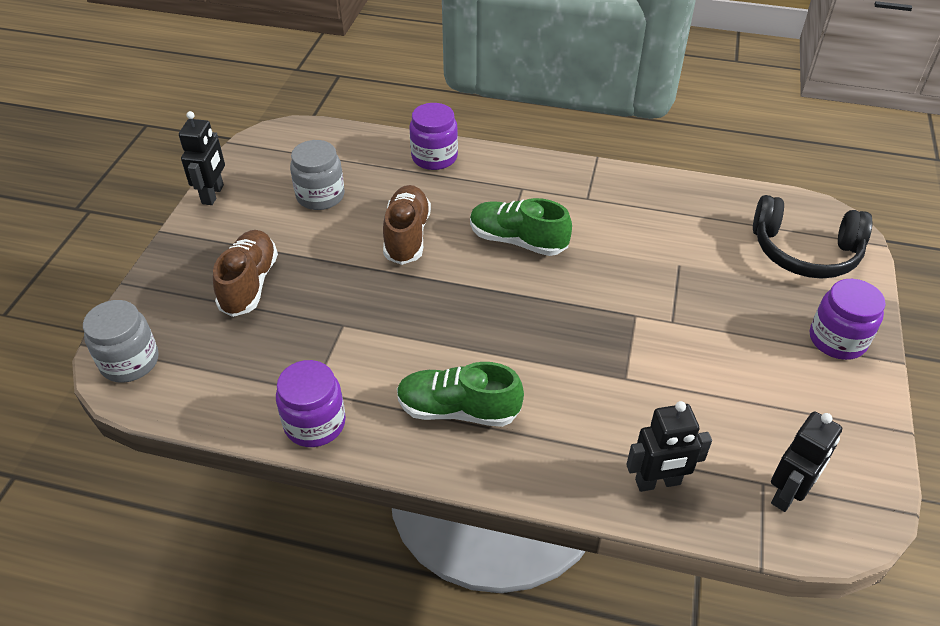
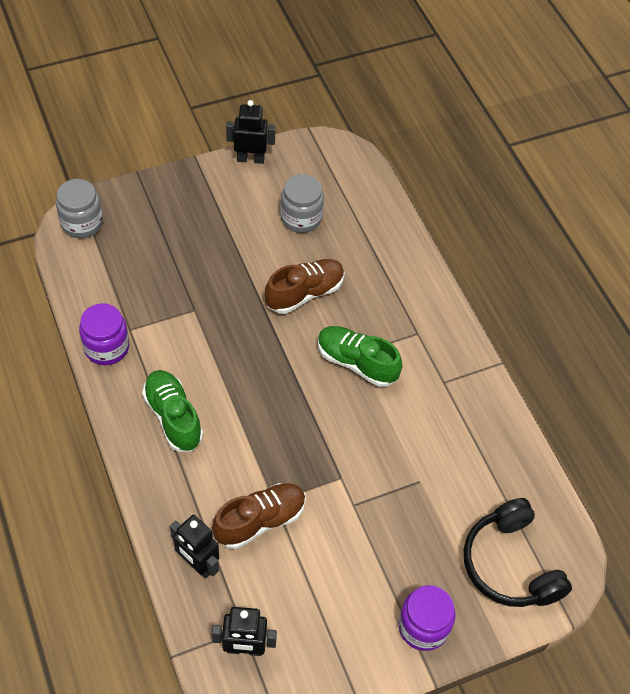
camera: 50 degrees right, 10 degrees up
(213, 194) = (250, 159): black robot -> black robot turned 150 degrees counterclockwise
(249, 284) = (188, 236): brown shoe -> brown shoe (260, 521)
(434, 157) = (403, 258): purple jar -> none
(518, 241) = (357, 363): green shoe -> green shoe turned 45 degrees counterclockwise

